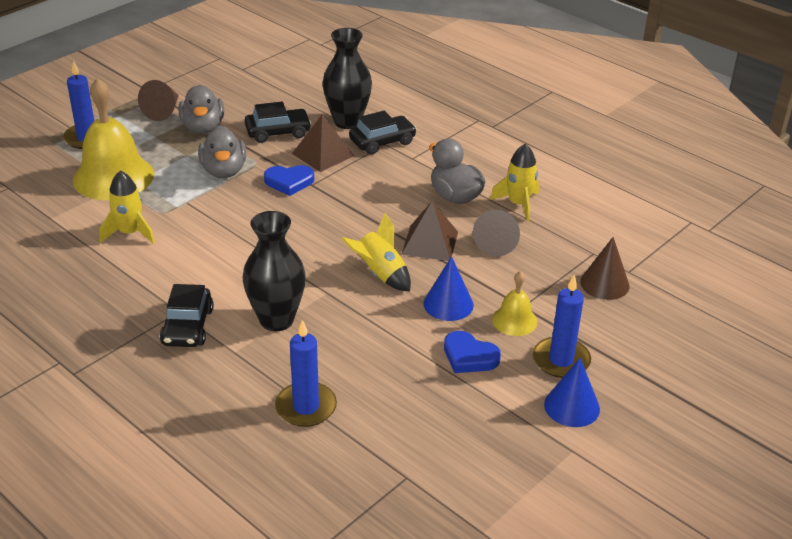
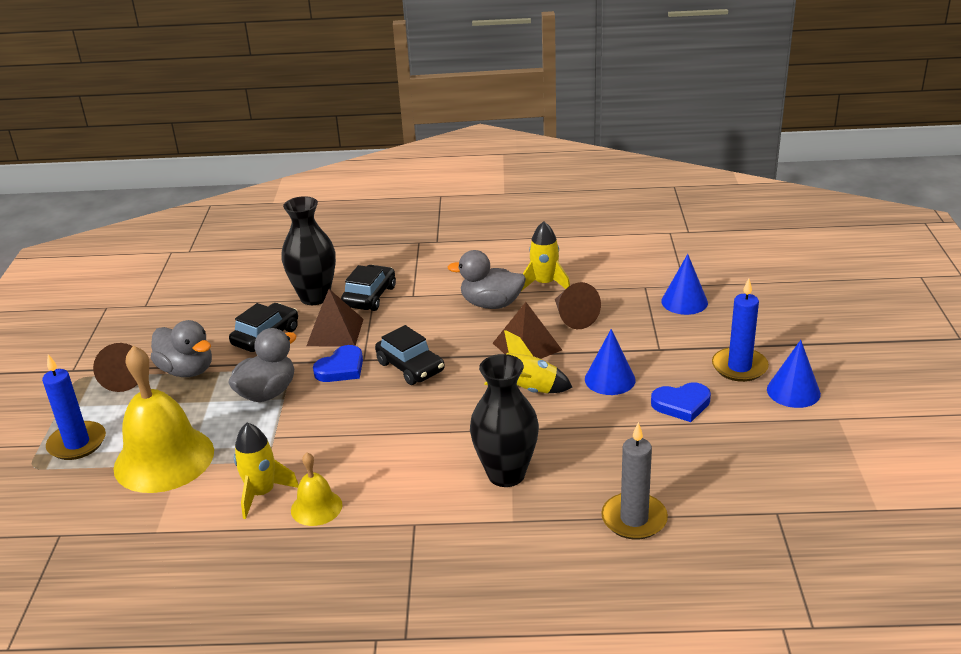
camera: 40 degrees left, 5 degrees down
(188, 327) = (443, 529): black car -> black car (410, 367)
(224, 171) = (267, 393): grey duck -> grey duck turned 90 degrees counterclockwise
(306, 407) = (634, 519): blue candle -> grey candle
(514, 320) = (670, 361): yellow bell -> yellow bell (316, 507)
(604, 284) = (684, 302): brown cone -> blue cone

